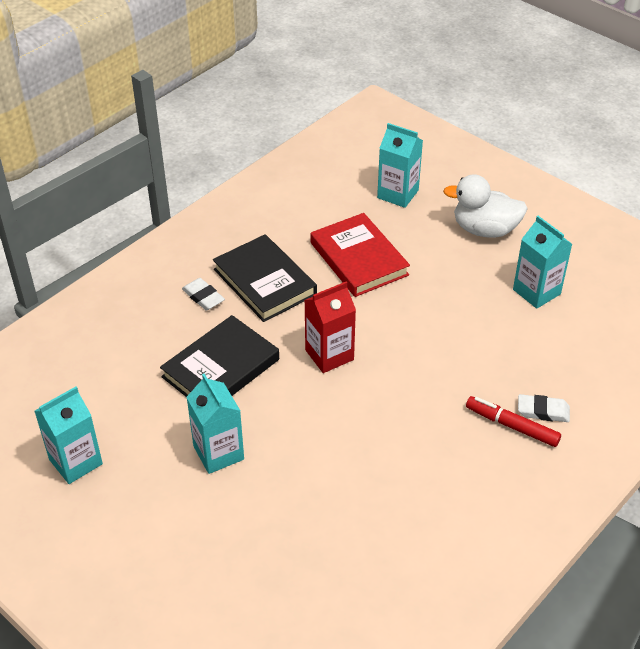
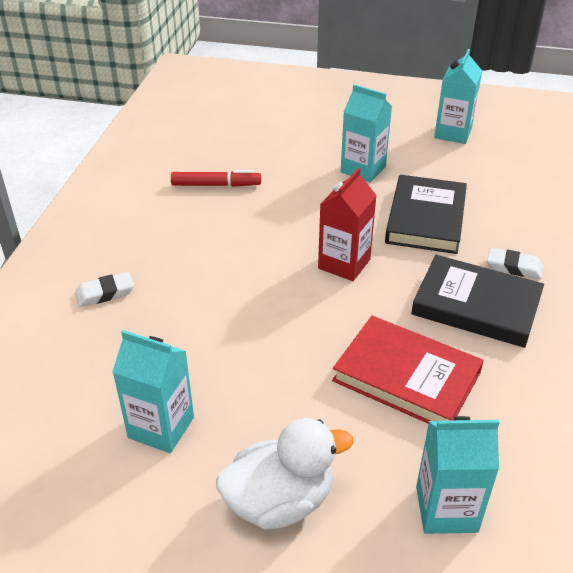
camera: 150 degrees right, 5 degrees down
(511, 426) = (131, 269): red marker -> red marker (216, 185)

